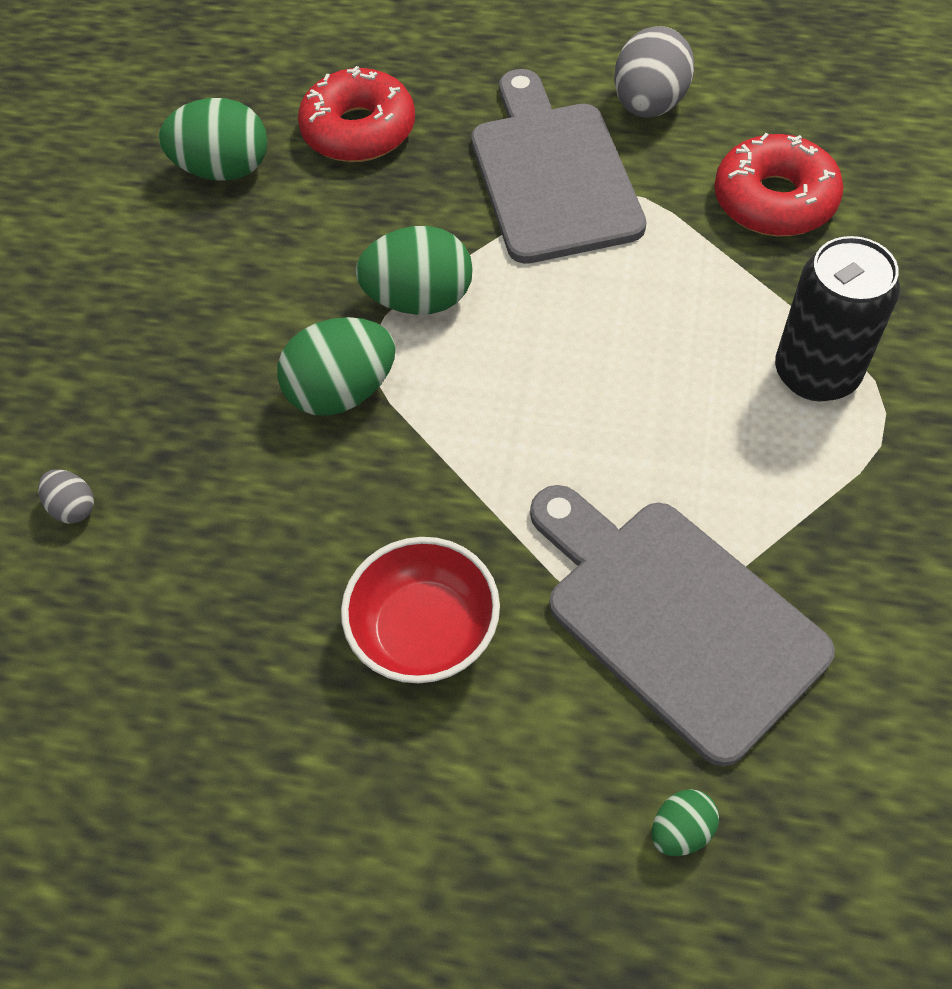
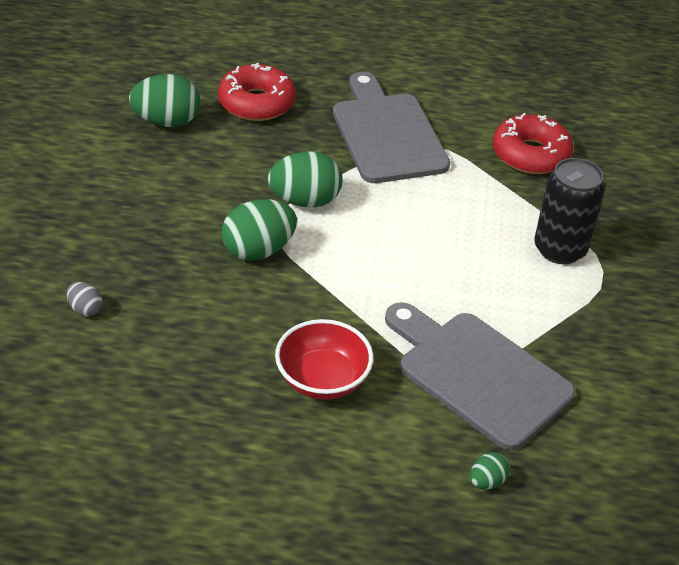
camera: 10 degrees left, 15 degrees down
(649, 105) = (448, 97): grey egg -> none

